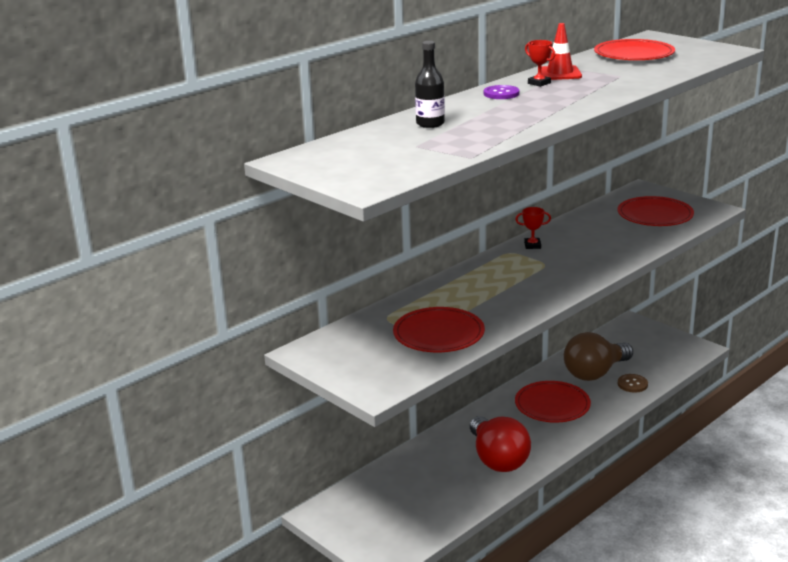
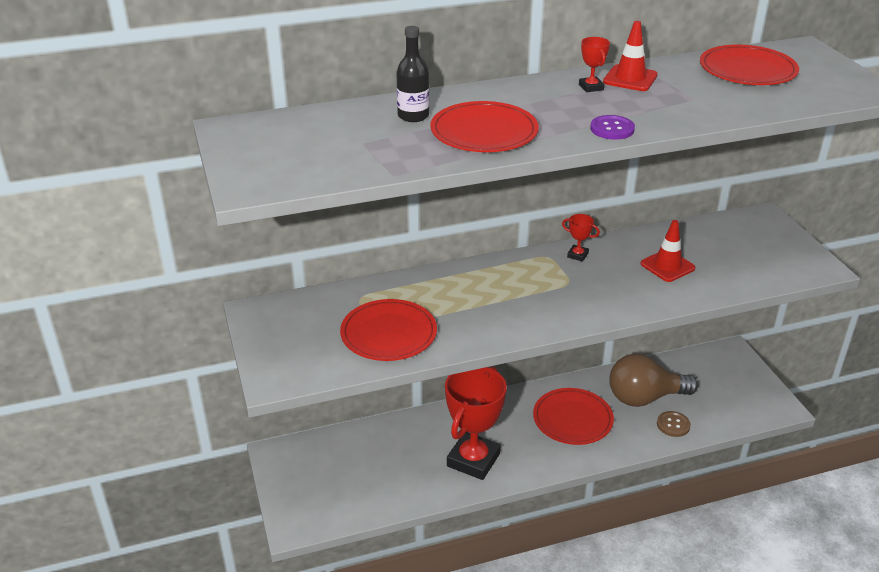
camera: 25 degrees right, 10 degrees up
(497, 459) = (473, 460): red light bulb -> red trophy
(501, 94) = (533, 92): purple button -> purple button (612, 129)
(607, 235) = (667, 266): none -> red traffic cone
(655, 215) = (745, 255): red plate -> red plate (484, 132)

